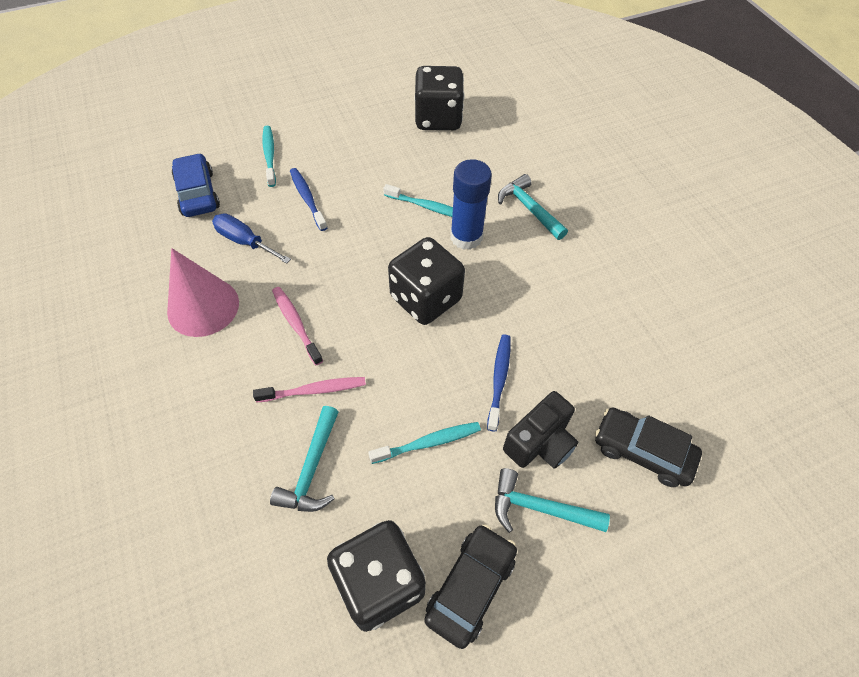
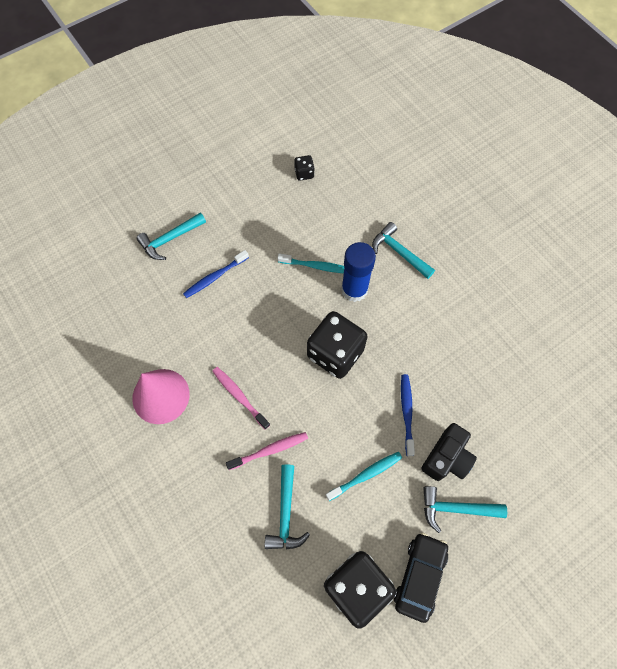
camera: 10 degrees left, 10 degrees up
(197, 193) = (120, 289): blue car -> none
(245, 241) = (175, 329): blue screwdriver -> none
(269, 155) = (170, 239): turquoise toothbrush -> turquoise hammer
(307, 199) = (215, 277): blue toothbrush -> blue toothbrush turned 90 degrees counterclockwise
(438, 118) = (304, 173): black dice -> black dice, size x0.44
(642, 451) = (520, 449): black car -> none

